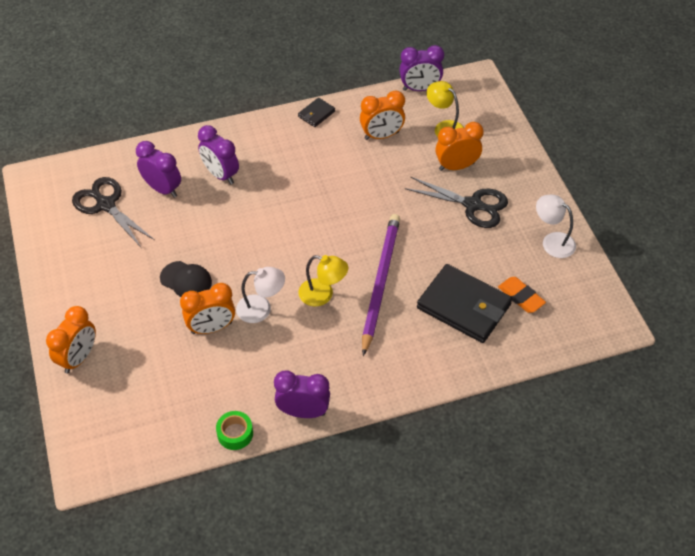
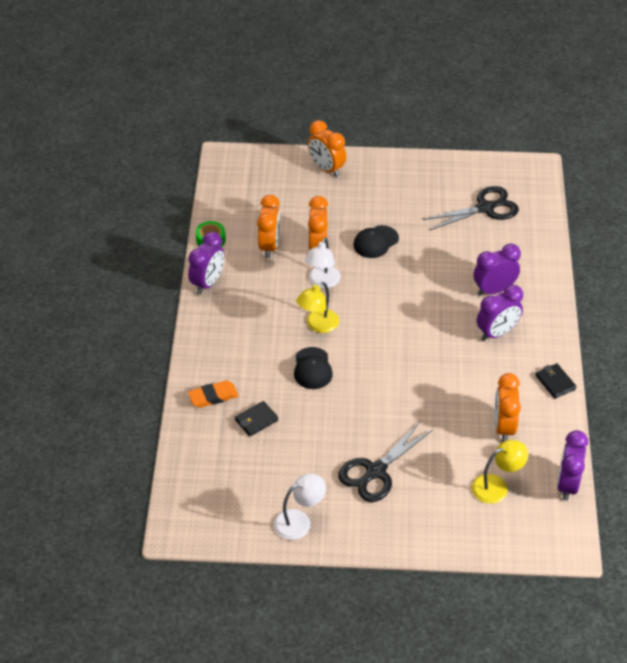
camera: 110 degrees right, 5 degrees down
(162, 189) = (490, 247): purple clock -> purple clock (497, 333)
(380, 282) = (312, 368): purple pencil -> black cap
(456, 166) = (434, 476): orange clock -> orange clock (269, 246)
(464, 306) = (256, 420): black wallet -> black wallet, size x0.46
(521, 297) = (245, 467): orange eraser -> orange eraser (213, 396)

